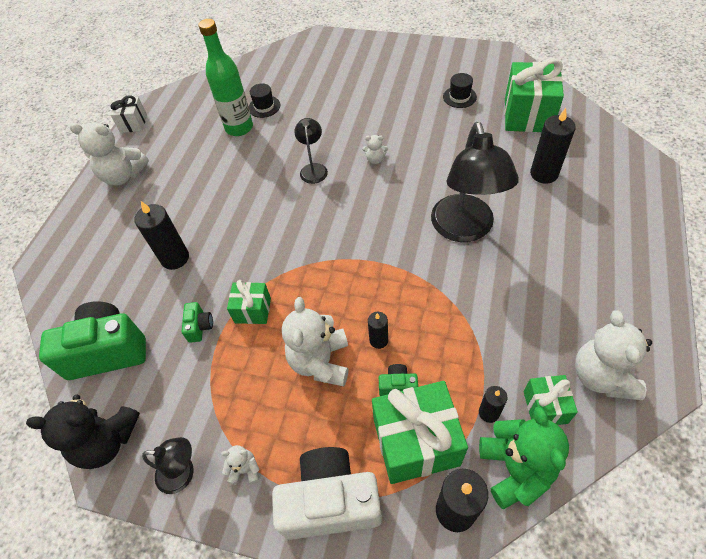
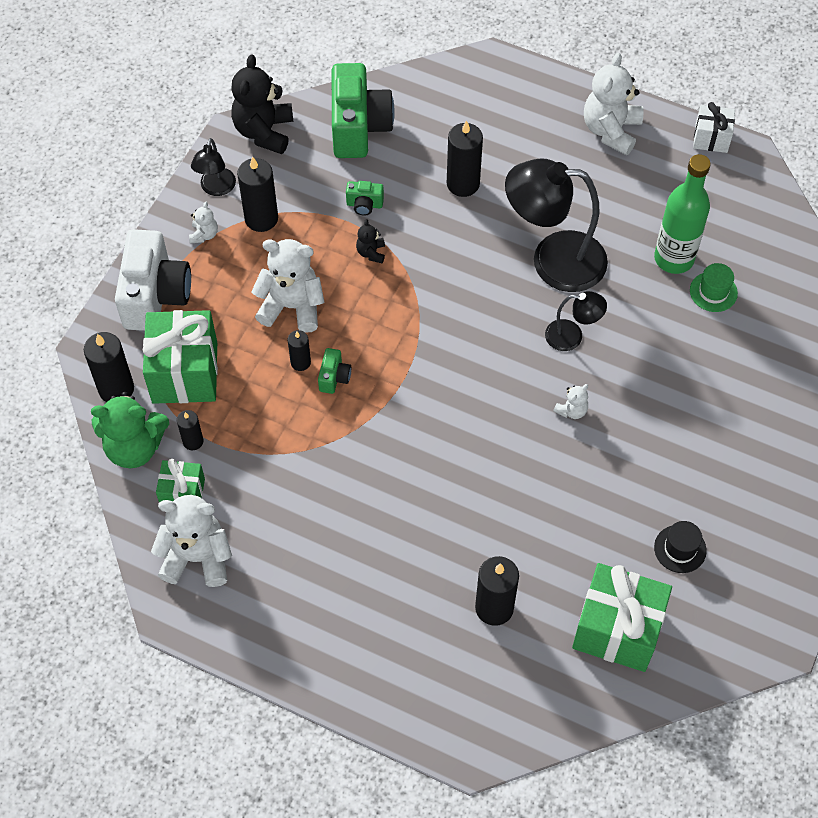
camera: 95 degrees right, 5 degrees up
(220, 415) = (261, 218): none -> black candle
(253, 310) = (371, 253): green gift -> black teddy bear
(264, 107) = (713, 292): black hat -> green hat
(375, 159) = (571, 410): white teddy bear -> white teddy bear turned 150 degrees counterclockwise
(398, 386) = (244, 369): green camera -> green camera (334, 377)
(464, 229) = (425, 484): black lamp -> black lamp (553, 260)

